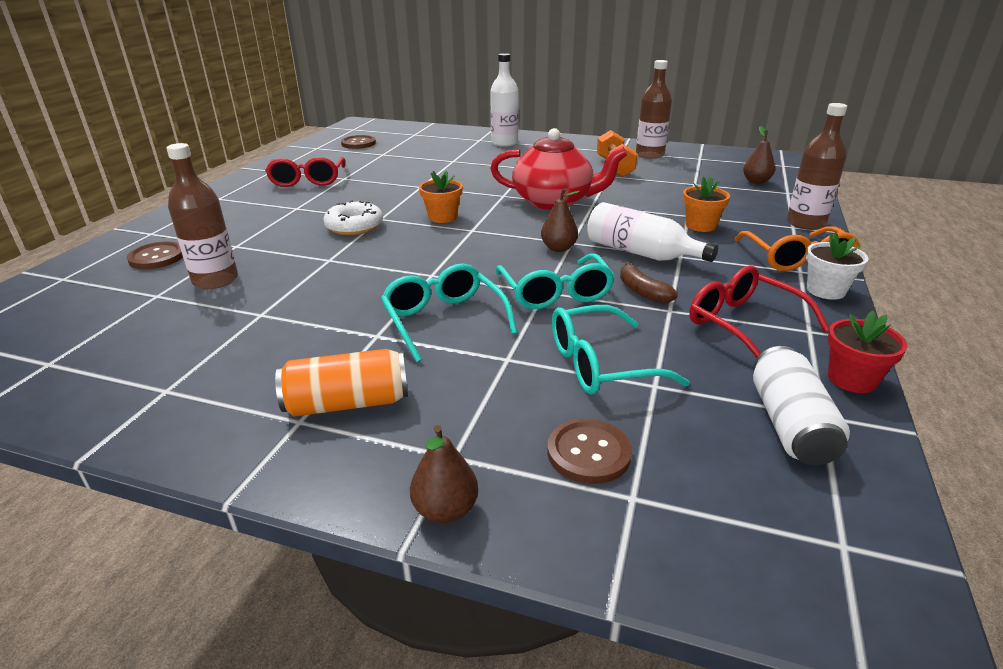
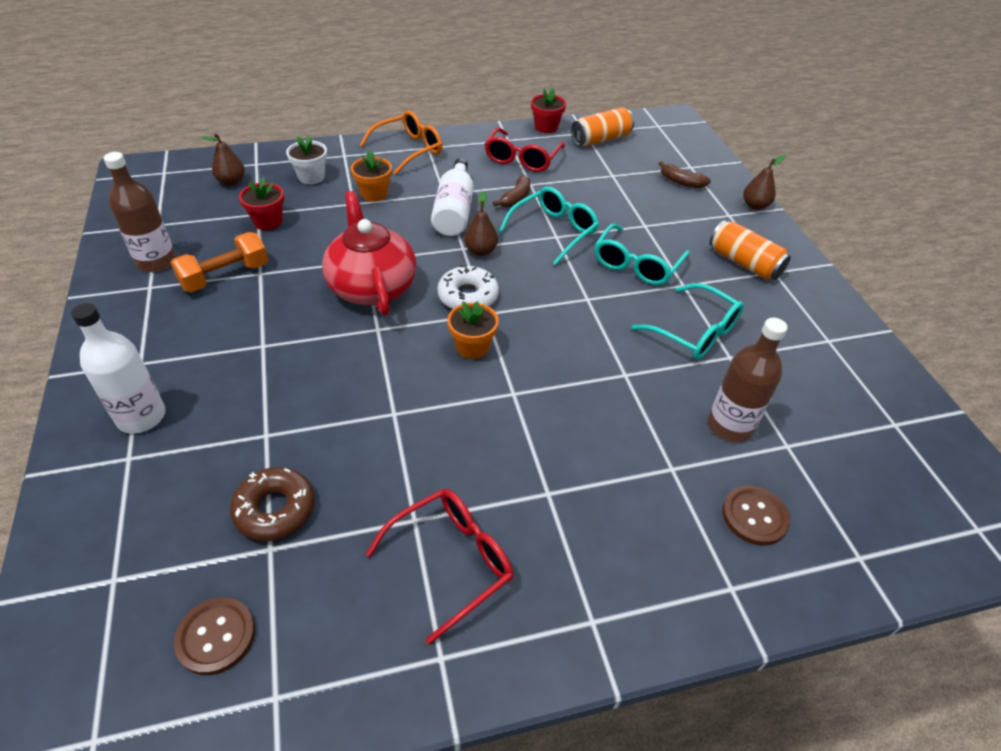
camera: 125 degrees left, 15 degrees up
(354, 226) = (548, 402): white donut -> white donut (468, 296)
(402, 157) = (275, 509): none -> brown donut
(588, 453) = (681, 182): brown button -> brown banana
(600, 364) = (614, 194): turquoise glasses -> turquoise glasses (695, 332)
(679, 185) = (268, 222): none -> red flower pot
(789, 424) = (601, 139): white can -> orange can
(805, 223) = (332, 151): brown bottle -> none
(825, 290) = (450, 138): white flower pot -> white flower pot (311, 177)

